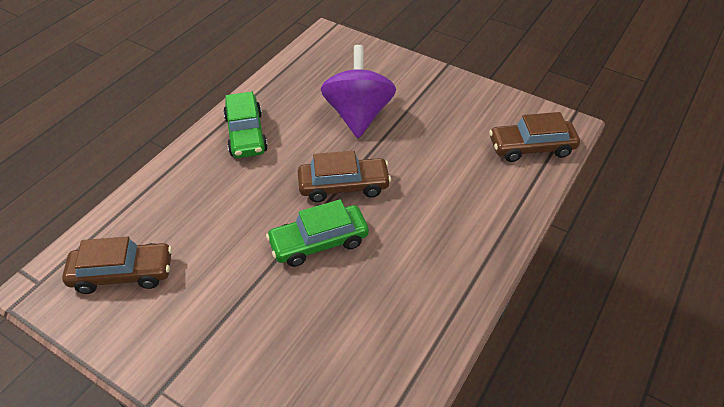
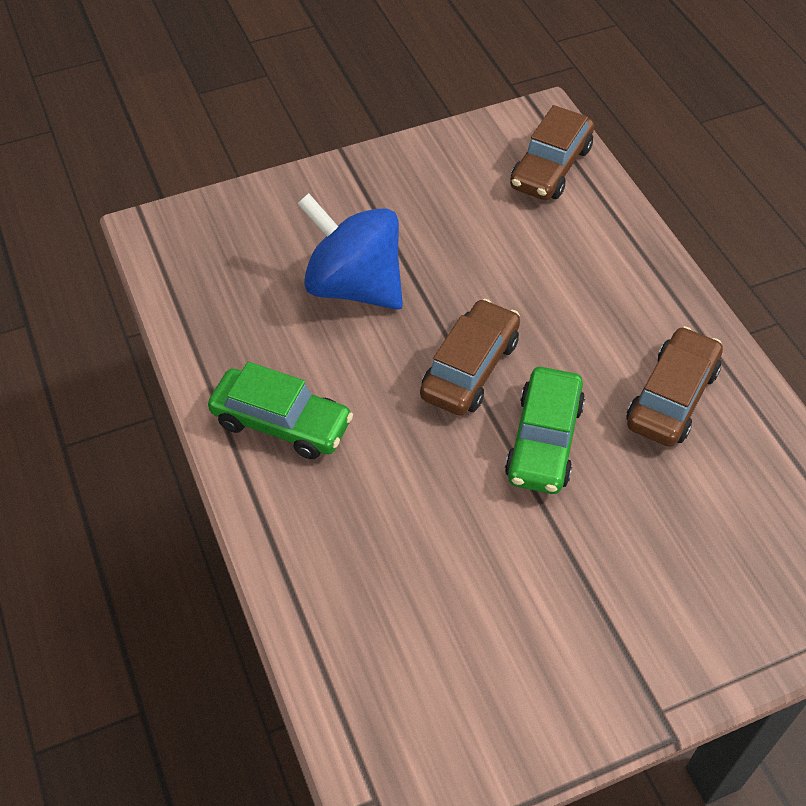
camera: 55 degrees left, 5 degrees up
(123, 274) = (438, 683): brown car -> brown car (672, 397)
(358, 115) = (354, 286): purple spinning top -> blue spinning top

